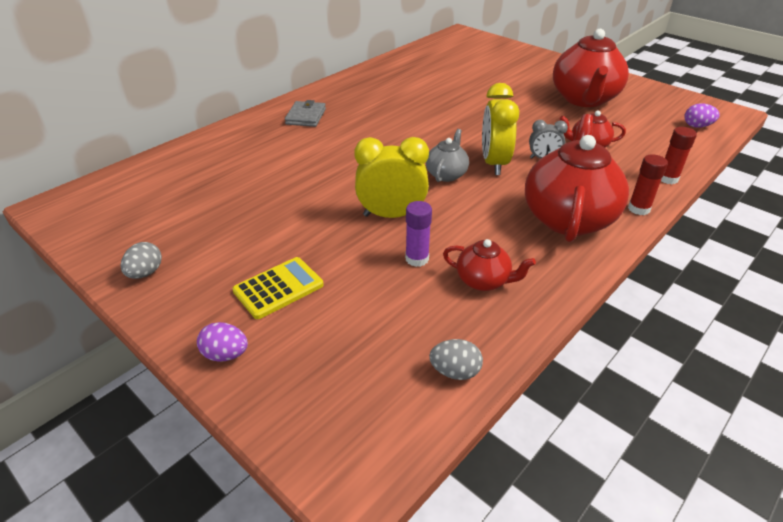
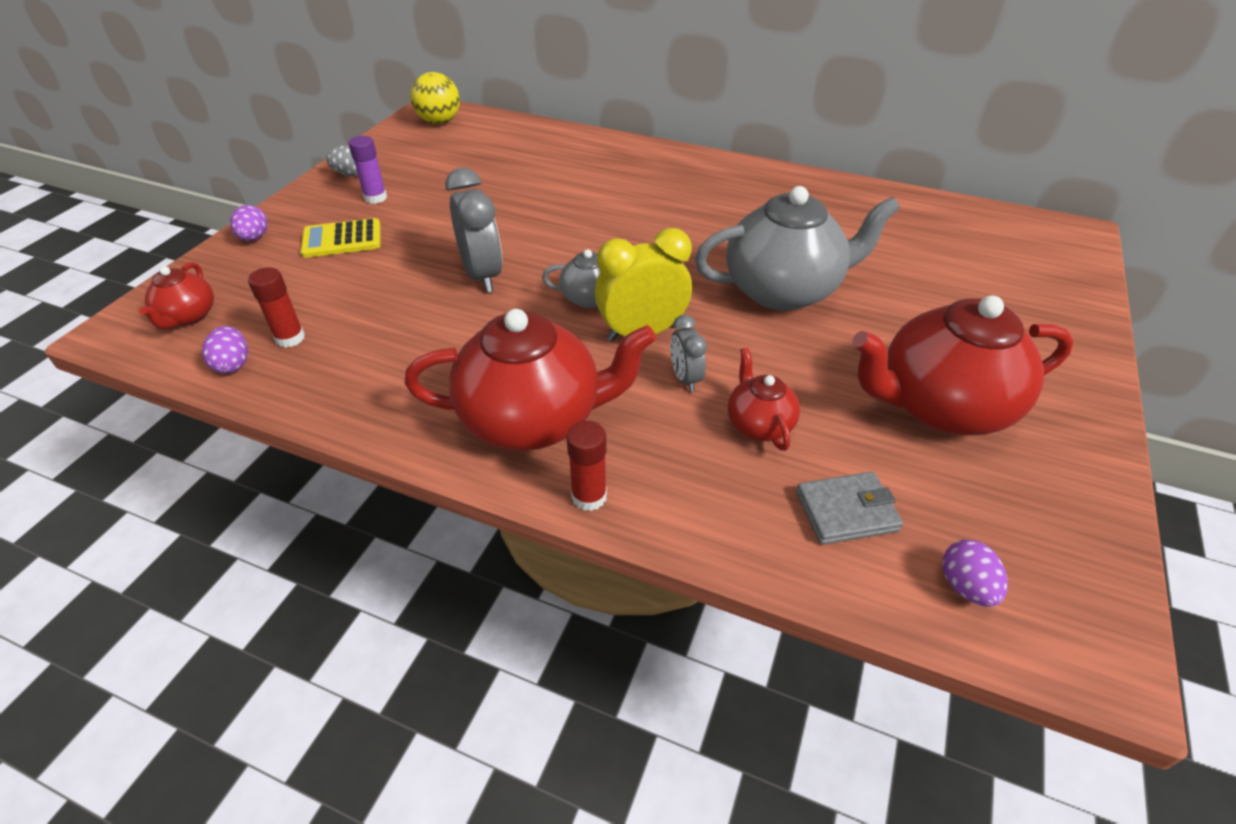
camera: 70 degrees right, 5 degrees up
(90, 204) = (439, 122): none -> yellow ball
(278, 288) = (342, 239): yellow calculator -> yellow calculator turned 135 degrees clockwise
(306, 116) = (666, 174): grey wallet -> grey wallet (846, 511)
(391, 215) = (482, 275): yellow clock -> grey clock
(417, 259) = (406, 308): purple glue stick -> purple glue stick (375, 198)
(455, 371) = (233, 364): grey egg -> purple egg
(472, 111) = (783, 290): none -> grey teapot
(483, 281) = (376, 362): red teapot -> red teapot (188, 317)
(667, 178) = (707, 534): red glue stick -> red glue stick (290, 338)

